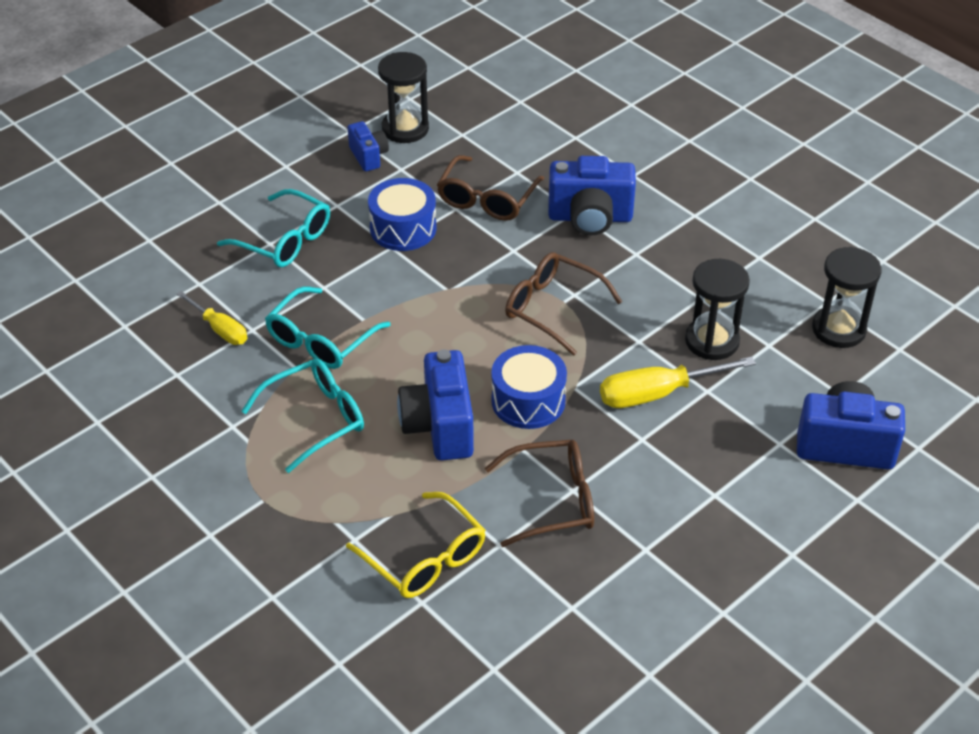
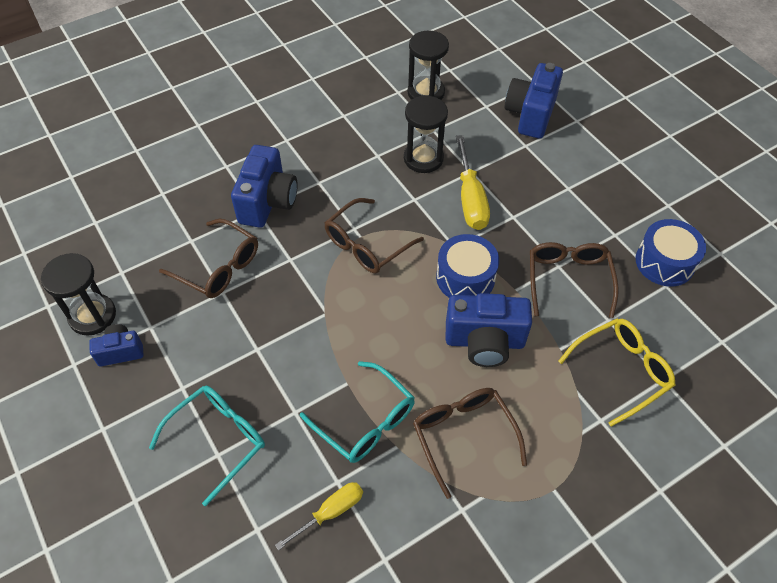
camera: 80 degrees left, 10 degrees up
(315, 419) = (463, 436): turquoise glasses -> brown glasses
(403, 228) = (235, 336): blue drum -> blue drum (664, 262)

